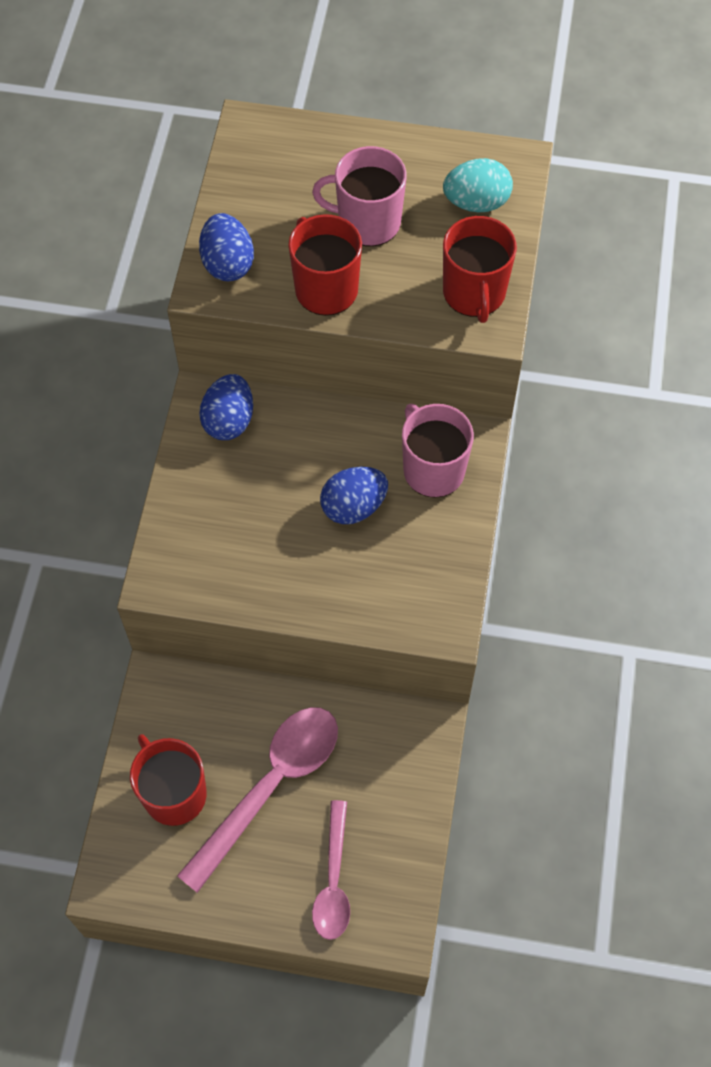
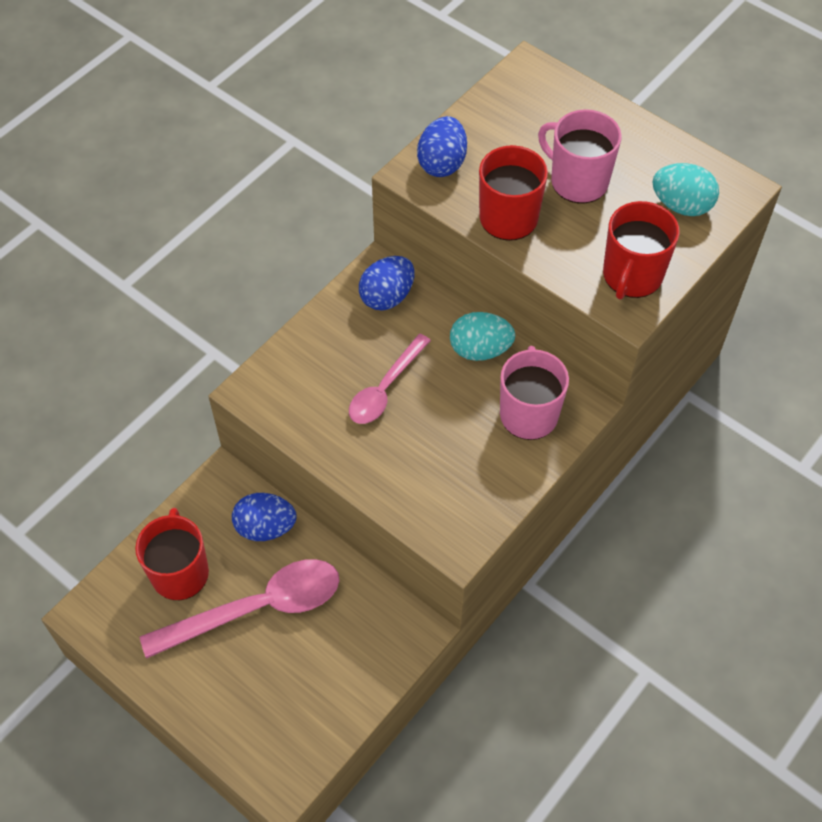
camera: 30 degrees right, 5 degrees down
(333, 880) = (258, 711): pink spoon -> pink spoon (385, 388)
(350, 430) = (480, 350): none -> turquoise egg
(353, 507) = (443, 411): blue egg -> blue egg (265, 527)

